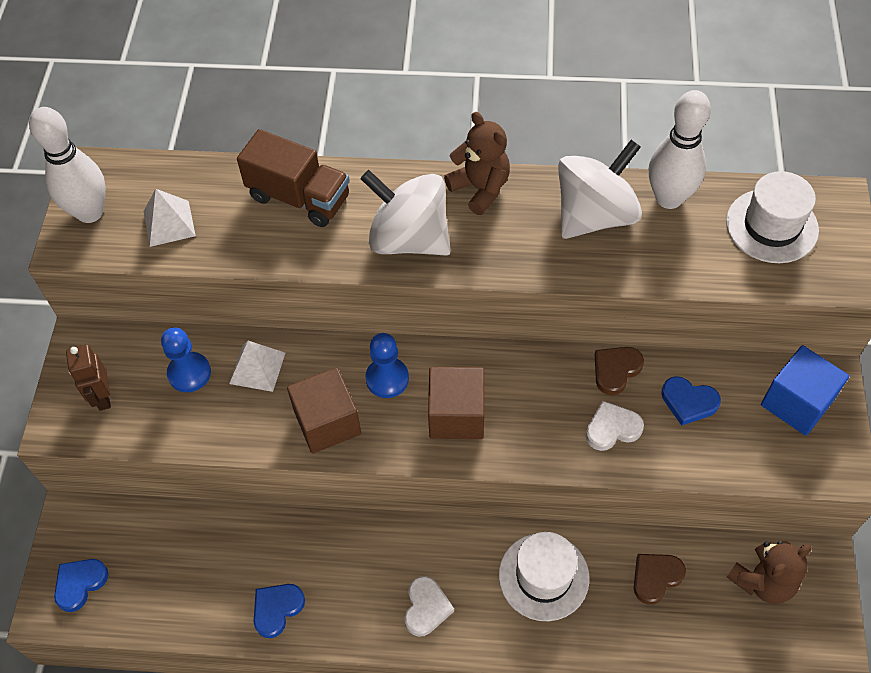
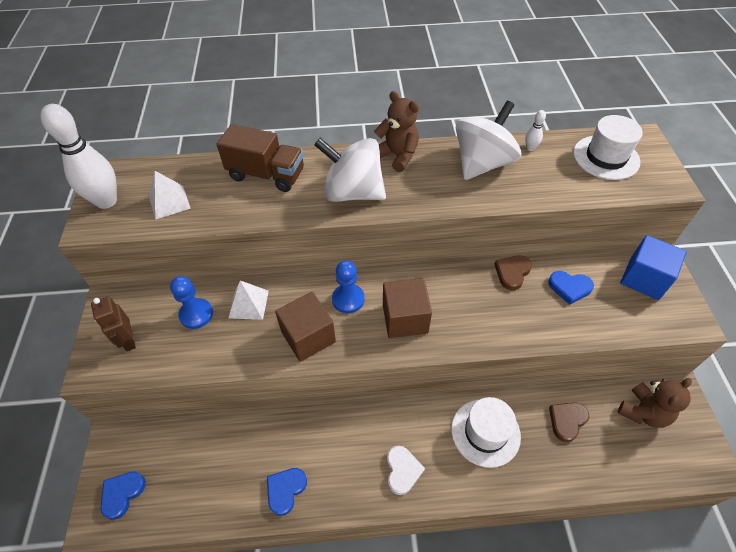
camera: 10 degrees left, 5 degrees down
(612, 428) = (521, 313): white heart -> none
(669, 198) = (530, 148): white bowling pin -> white bowling pin, size x0.43

